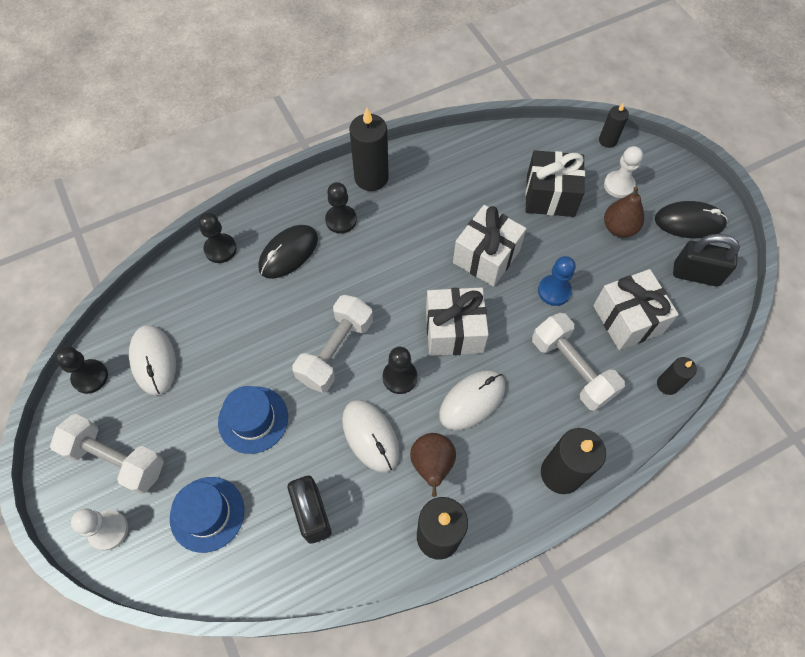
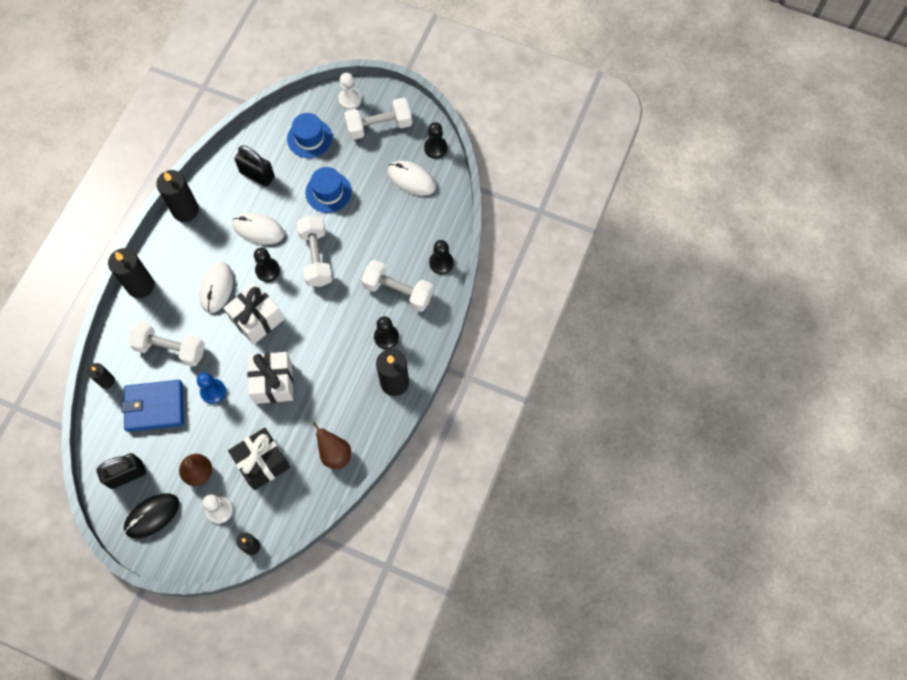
camera: 140 degrees right, 5 degrees up
(288, 253) = (398, 291): black mouse -> white dumbbell
(432, 465) = (214, 239): brown pear -> brown pear (335, 454)
(627, 319) = (154, 406): white gift -> blue wallet

